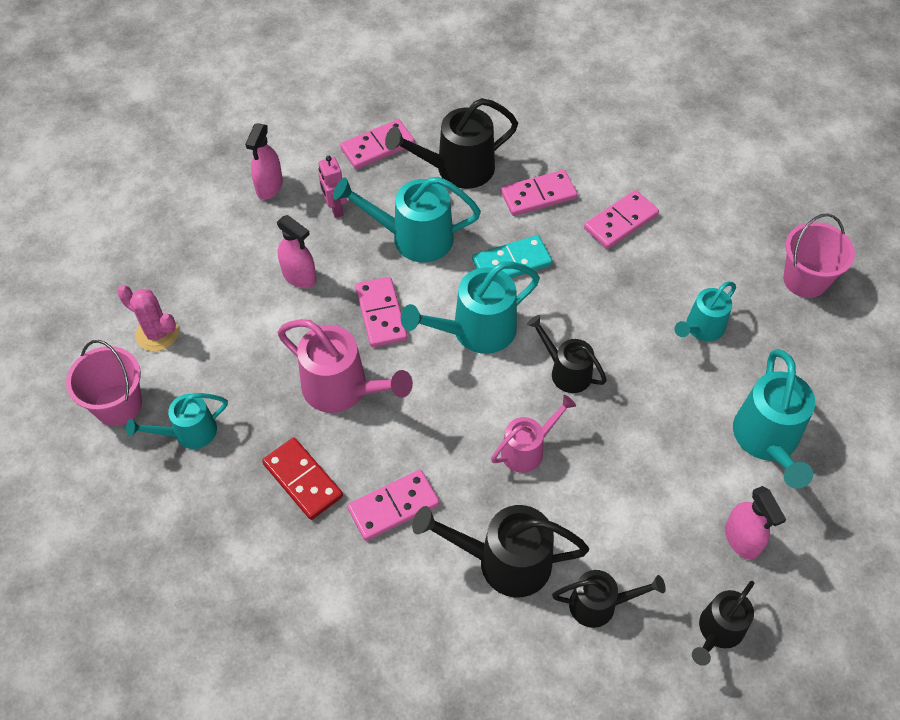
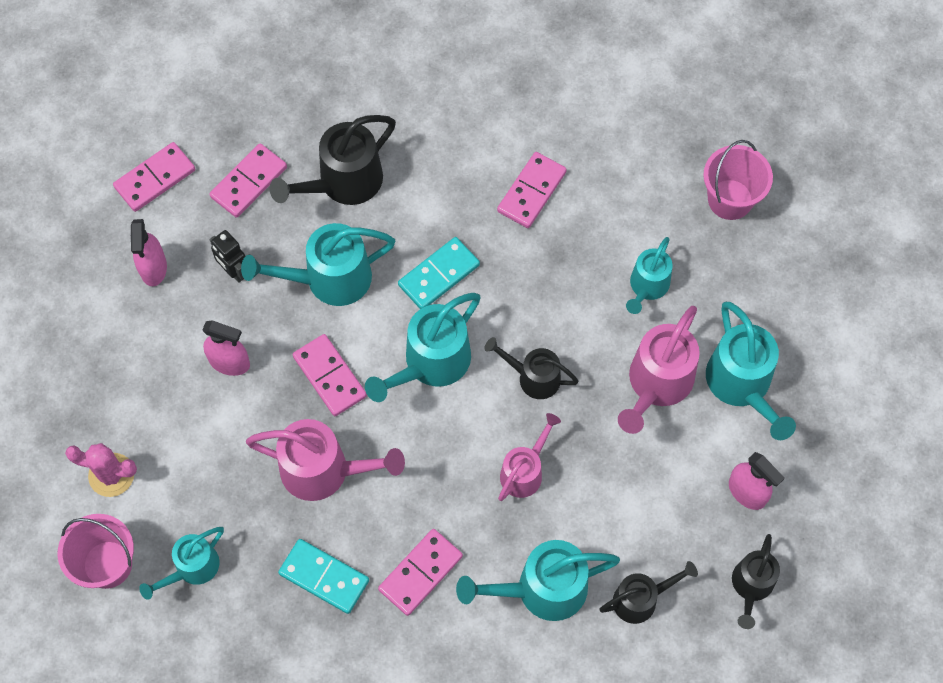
camera: 20 degrees left, 10 degrees up
(302, 480) = (324, 577): red domino -> turquoise domino
(335, 208) = (234, 271): pink robot -> black robot
(503, 561) = (541, 590): black watering can -> turquoise watering can
(538, 195) = (438, 187): pink domino -> pink domino (155, 178)
(682, 414) = (656, 385): none -> pink watering can

